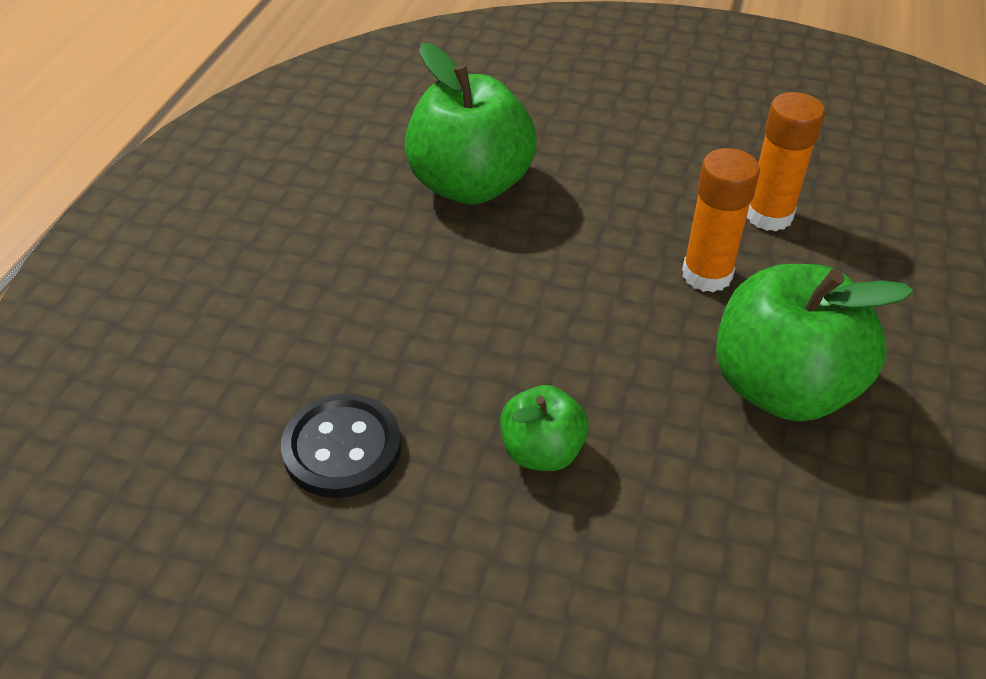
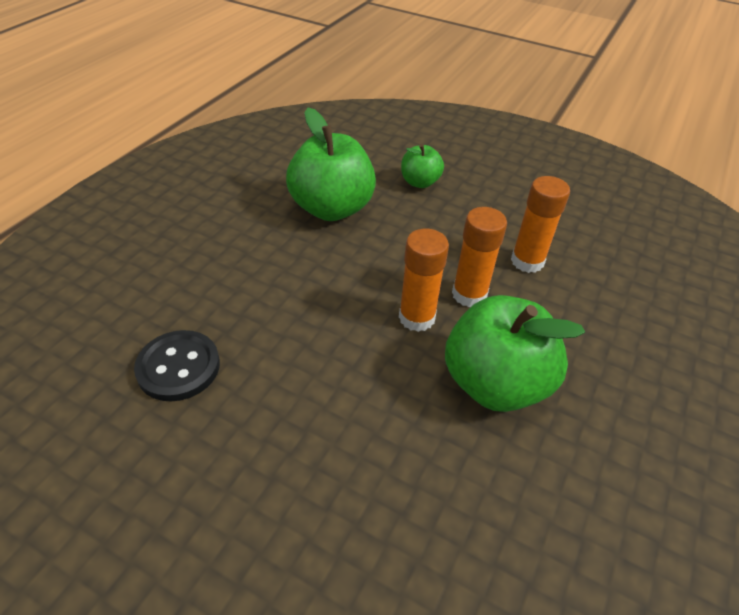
camera: 10 degrees right, 0 degrees up
(542, 451) = (309, 396): green apple -> green apple (420, 182)
(647, 319) = (417, 317): none -> orange glue stick

